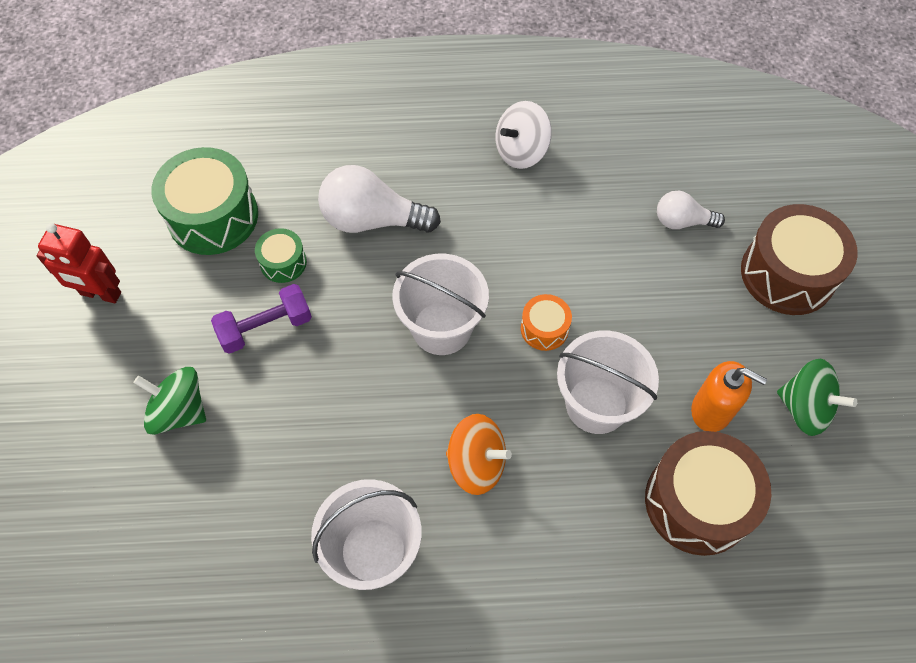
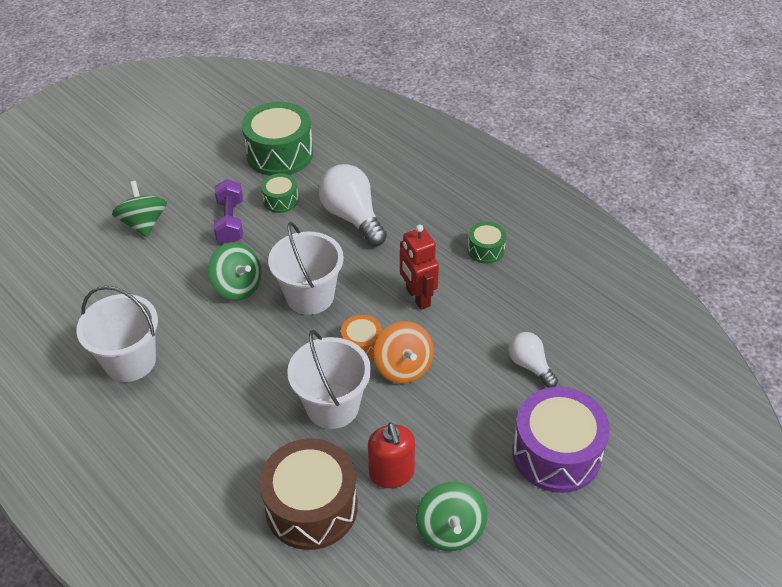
camera: 50 degrees right, 15 degrees down
(100, 294) = (185, 147): red robot -> red robot (417, 297)
(266, 327) = (230, 222): purple dumbbell -> purple dumbbell turned 60 degrees clockwise
(365, 382) = (237, 286): none -> green spinning top
(476, 463) = (231, 372): orange spinning top -> orange spinning top (403, 367)
(521, 151) = (486, 250): white spinning top -> green drum
(711, 410) = (391, 473): orange soap dispenser -> red soap dispenser
(787, 274) = (556, 453): brown drum -> purple drum

